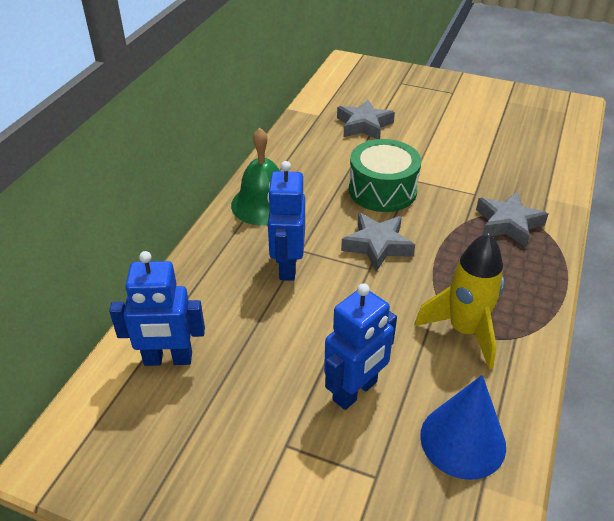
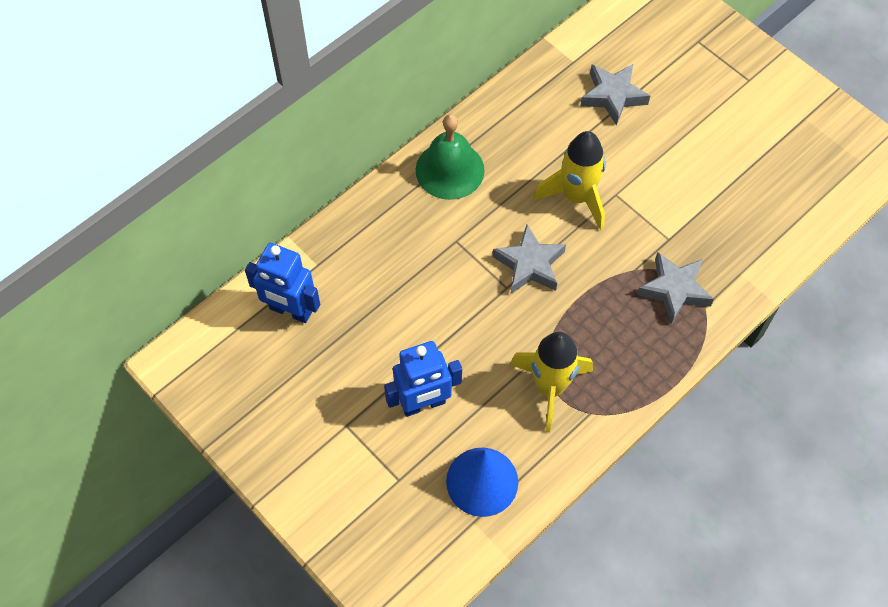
camera: 25 degrees right, 20 degrees up
(287, 266) = (434, 255): blue robot -> none
(382, 190) = (576, 197): green drum -> yellow rocket

